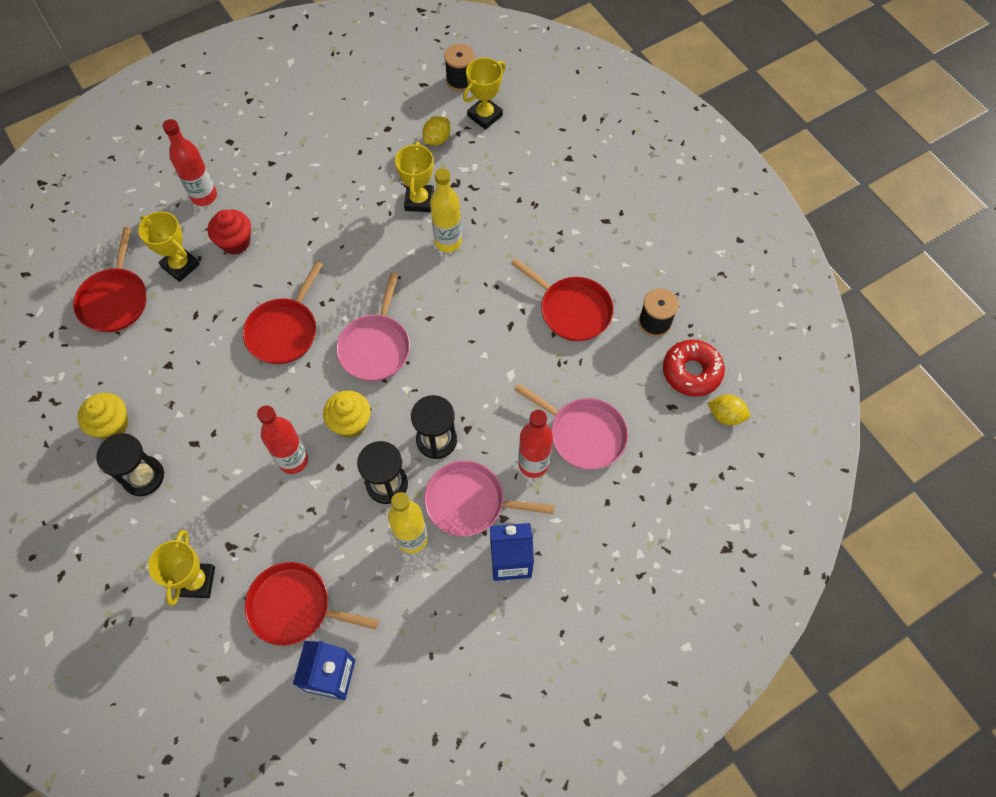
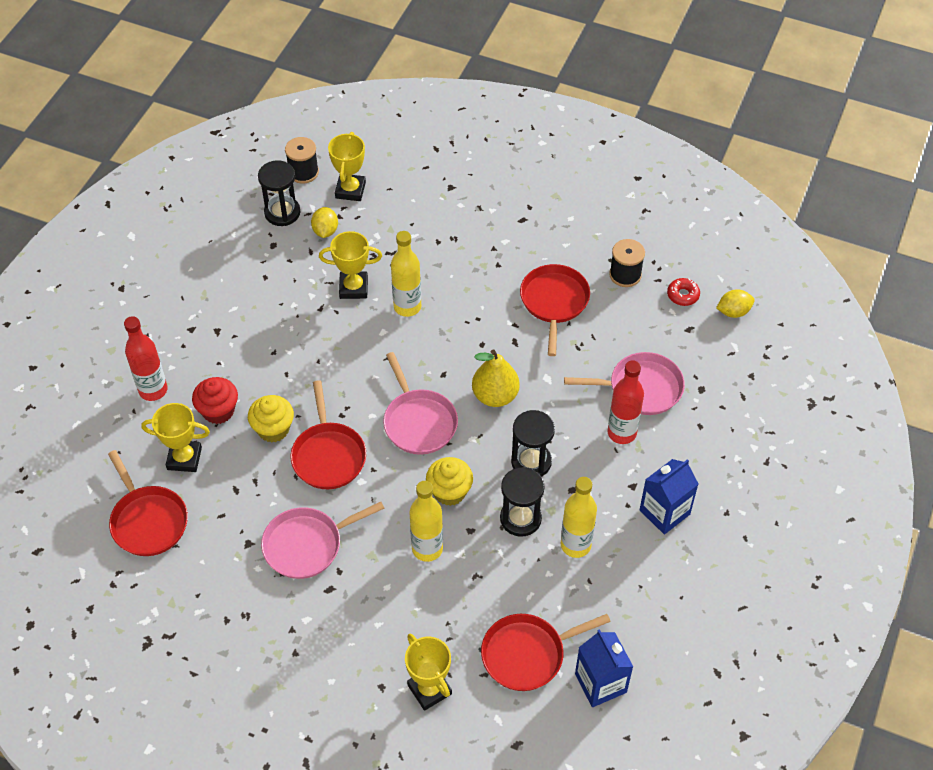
camera: 35 degrees left, 10 degrees down
(112, 425) = (241, 620): yellow cupcake -> yellow cupcake (273, 429)
(143, 476) = (308, 642): black hourglass -> black hourglass (282, 212)
(293, 460) = (427, 549): red bottle -> yellow bottle
(419, 200) = (353, 288): yellow trophy -> yellow trophy turned 60 degrees counterclockwise
(455, 363) = (495, 395): none -> yellow pear
(469, 502) = (597, 490): pink pan -> pink pan (307, 545)
(572, 310) = (554, 302): red pan -> red pan turned 90 degrees counterclockwise
(691, 372) = (683, 295): red donut -> red donut, size x0.57

